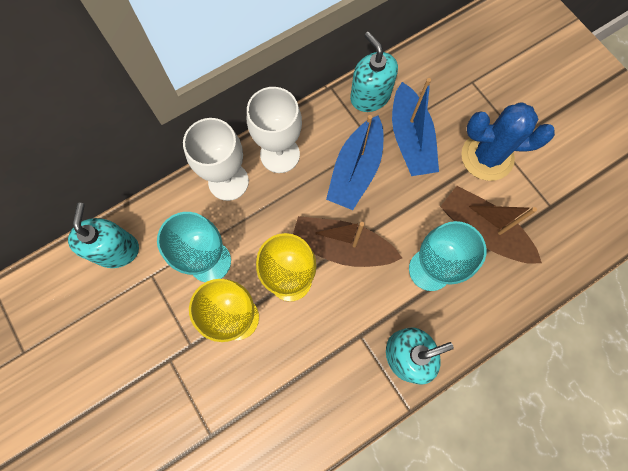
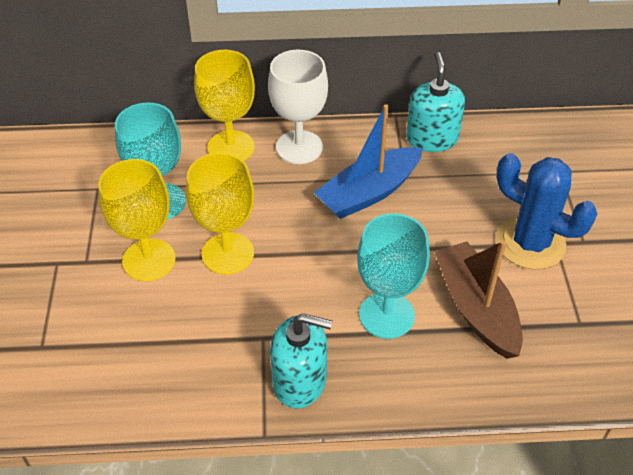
camera: 30 degrees right, 25 degrees down
(116, 250) = (83, 154): turquoise soap dispenser -> none
(228, 181) = (231, 147): white goblet -> yellow goblet
(341, 247) = (303, 250): brown boat -> none
(410, 139) = (450, 191): blue boat -> none

